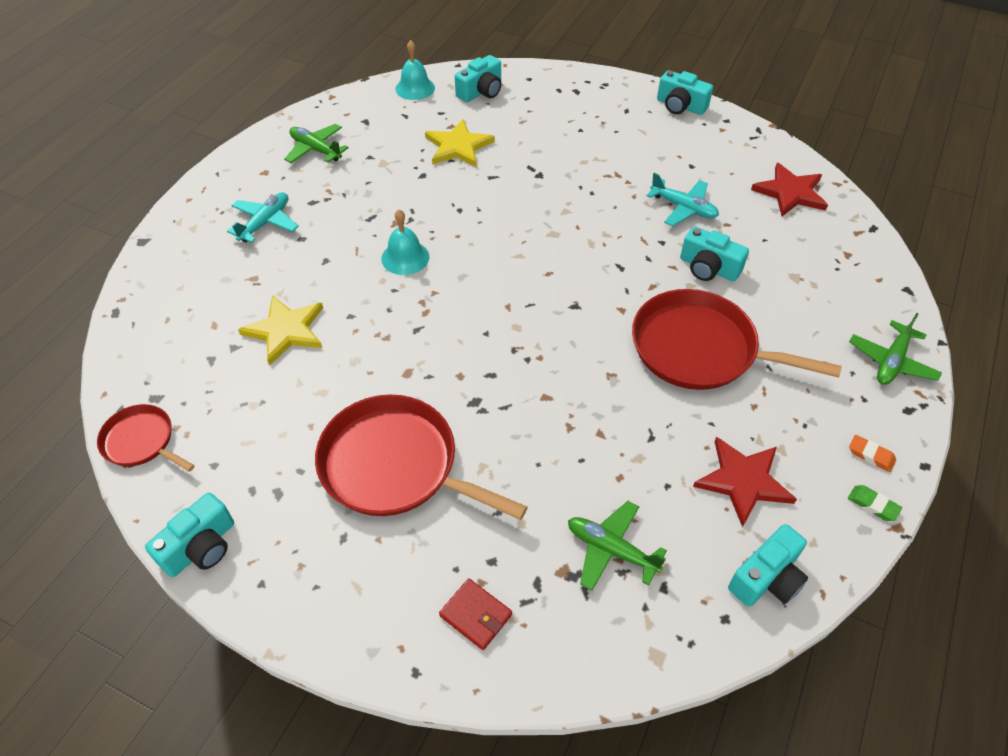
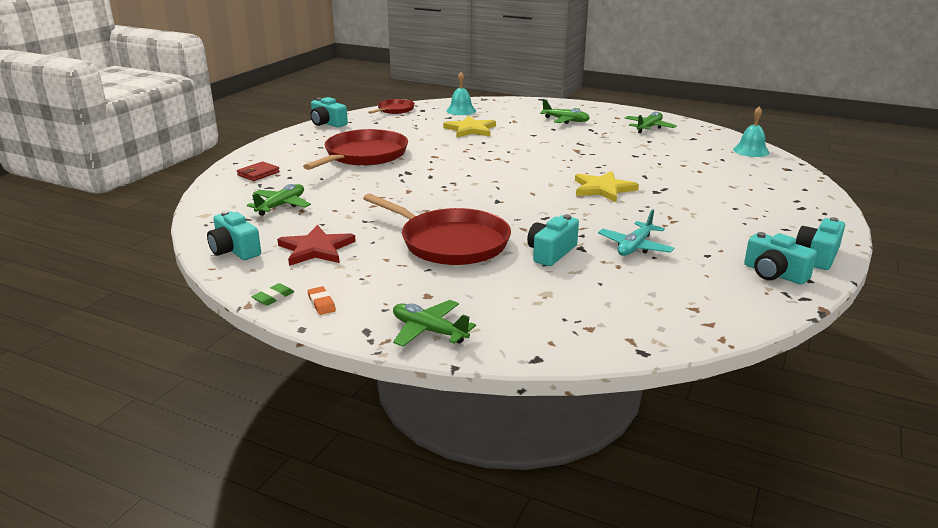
camera: 90 degrees right, 25 degrees down
(265, 223) = (566, 120): turquoise plane -> green plane
(405, 257) = (540, 153): turquoise bell -> turquoise bell (461, 110)
(458, 147) = (678, 165): yellow star -> yellow star (603, 189)
(481, 91) = (766, 172): turquoise camera -> turquoise camera (774, 274)
(700, 349) = (450, 242): red pan -> red pan turned 105 degrees clockwise
(790, 192) = (688, 305): red star -> none
(871, 455) = (321, 303): orange eraser -> orange eraser turned 60 degrees counterclockwise

